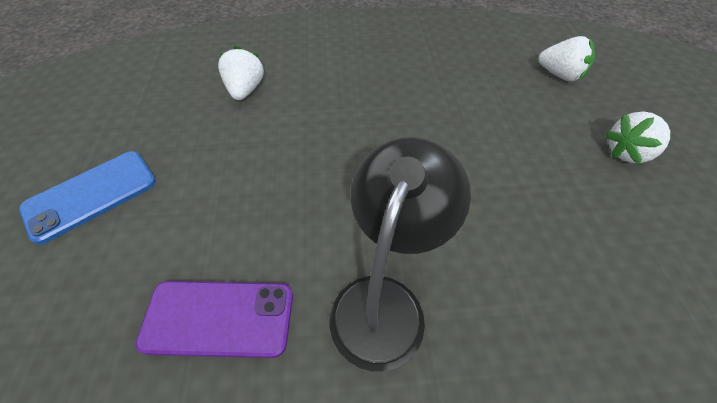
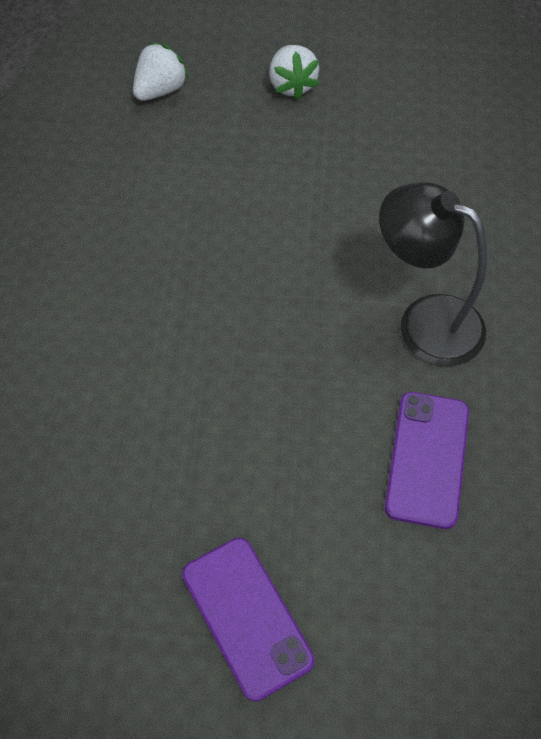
camera: 80 degrees left, 5 degrees up
(91, 195) = (246, 617): blue phone -> purple phone
(245, 90) = (84, 435): white strawberry -> none

